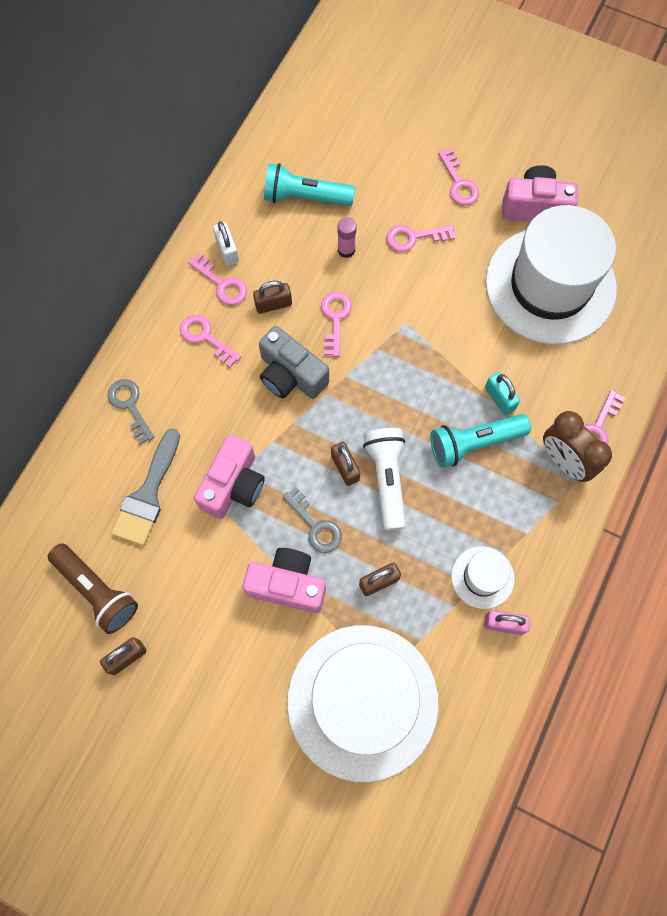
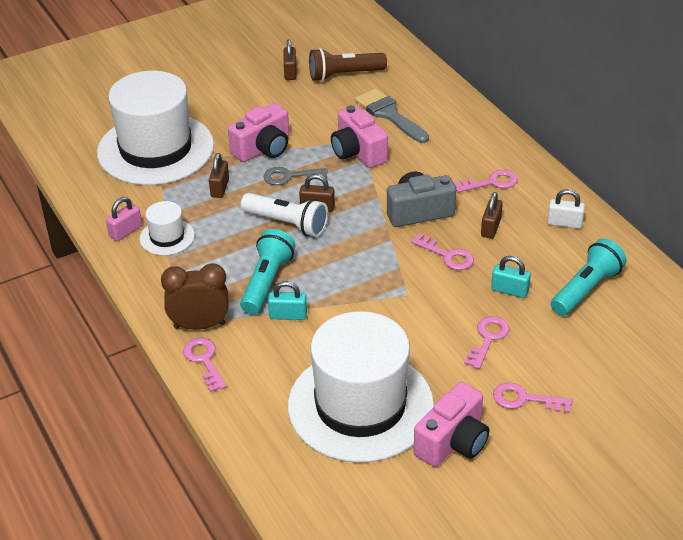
camera: 125 degrees right, 30 degrees down
(130, 406) = (465, 129): grey key -> none
(222, 284) = (534, 208): pink key -> none
(346, 250) = (509, 290): pink glue stick -> turquoise padlock

